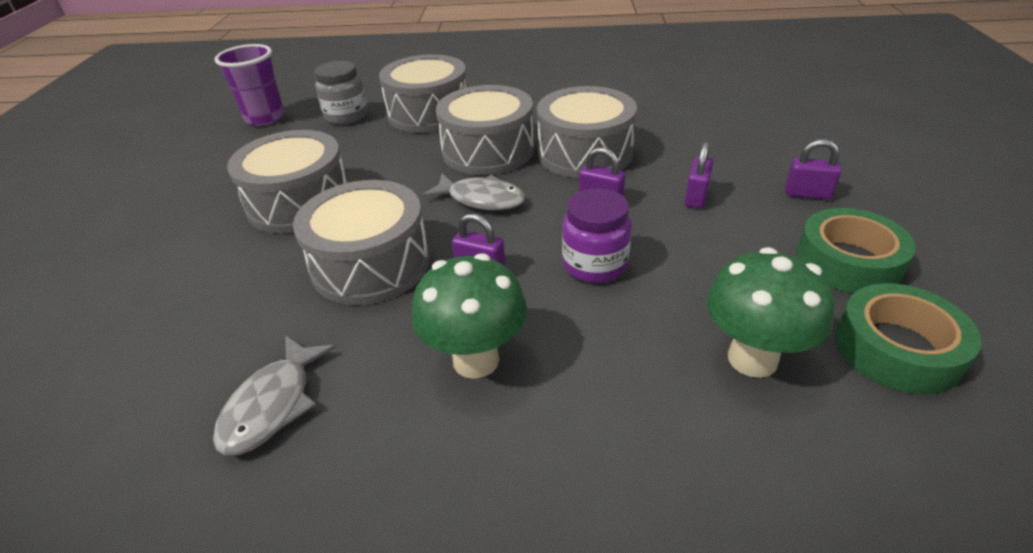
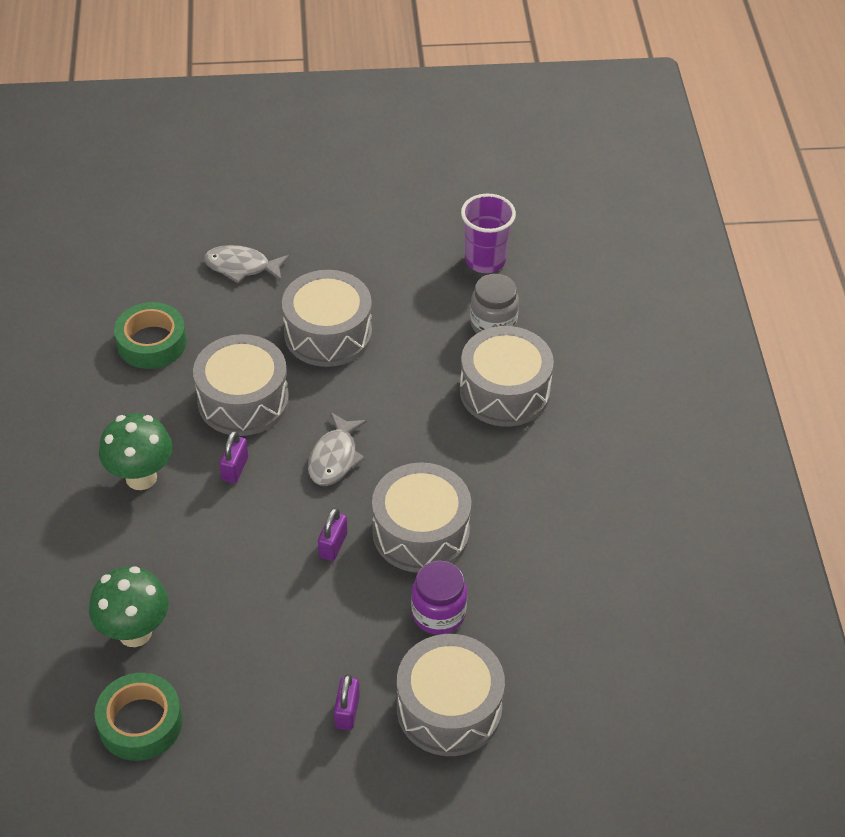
camera: 80 degrees right, 10 degrees up
(273, 405) = (110, 384): grey fish -> grey fish (241, 267)
(488, 151) = (423, 452): grey drum -> grey drum (449, 708)
(594, 265) = (240, 541): purple jar -> purple jar (438, 613)
(696, 197) = (340, 619): purple padlock -> none
(848, 261) = (241, 718): green tape -> green tape (151, 342)

